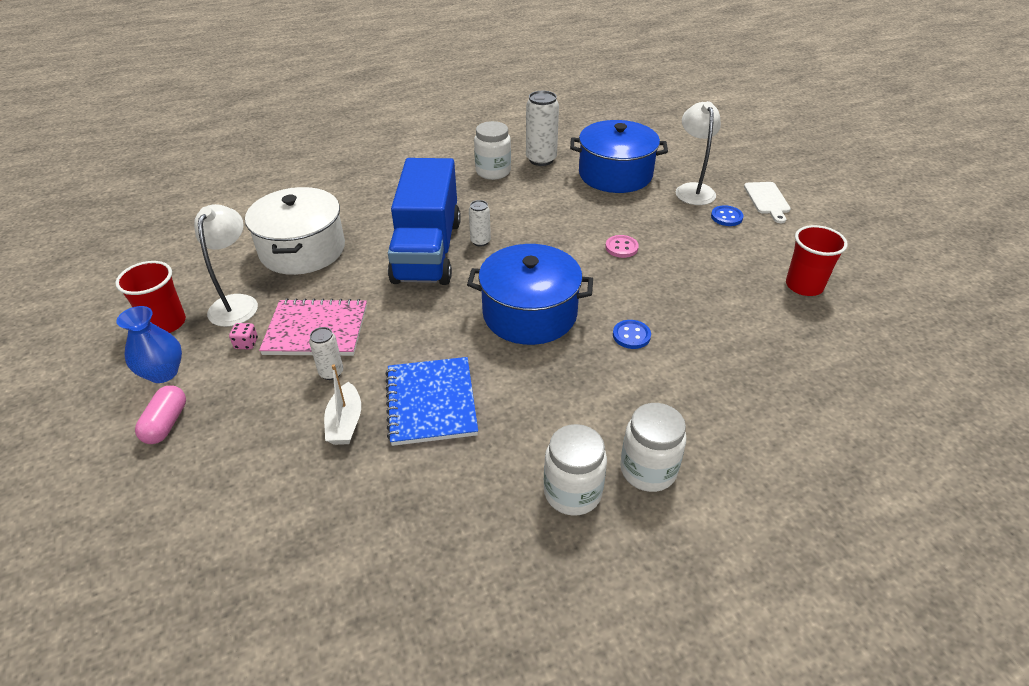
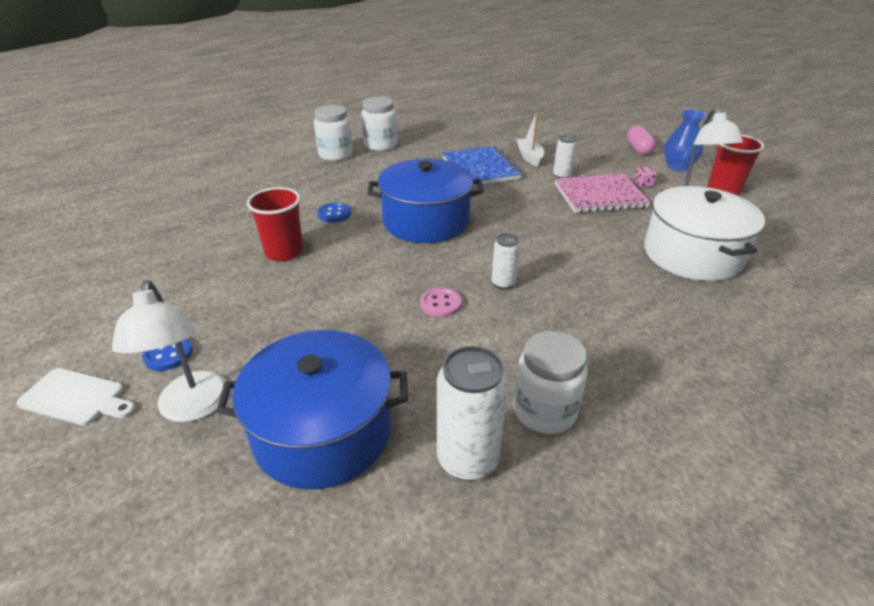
camera: 170 degrees right, 5 degrees down
(427, 251) = (557, 266): blue truck -> none
(621, 247) = (331, 292): pink button -> pink button (441, 304)
(767, 200) = (76, 398): white cutting board -> white cutting board turned 120 degrees clockwise
(804, 286) = (138, 269): red cup -> red cup (284, 252)

